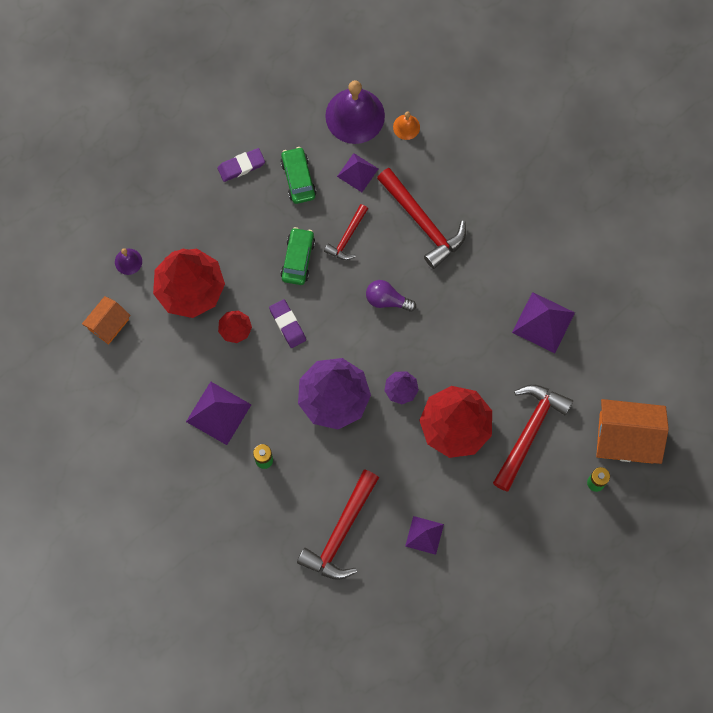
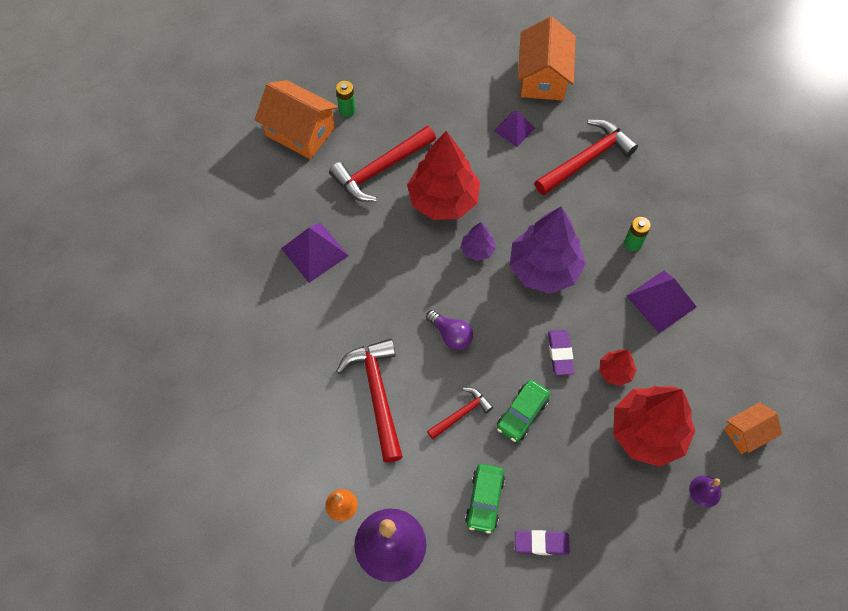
camera: 155 degrees left, 10 degrees down
(357, 172) = (418, 478): purple pyramid -> none
(422, 612) = (543, 77): none -> orange house

